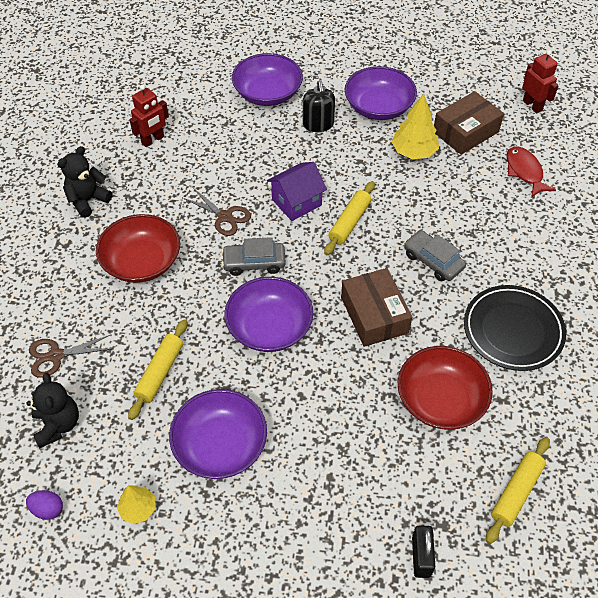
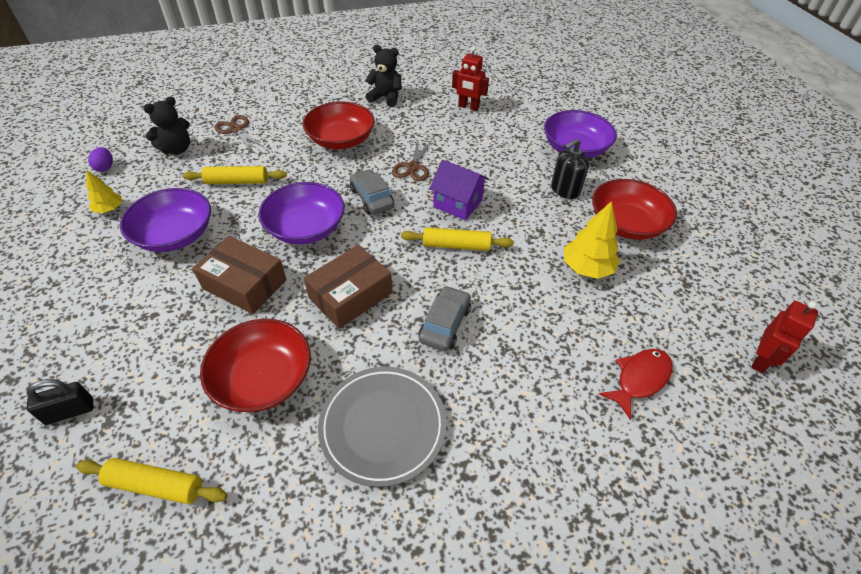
camera: 65 degrees right, 5 degrees down
(378, 107) = (626, 224): purple bowl -> red bowl
(465, 132) = (655, 304): brown box -> brown box (244, 284)
(513, 330) = (383, 426): black plate -> grey plate

